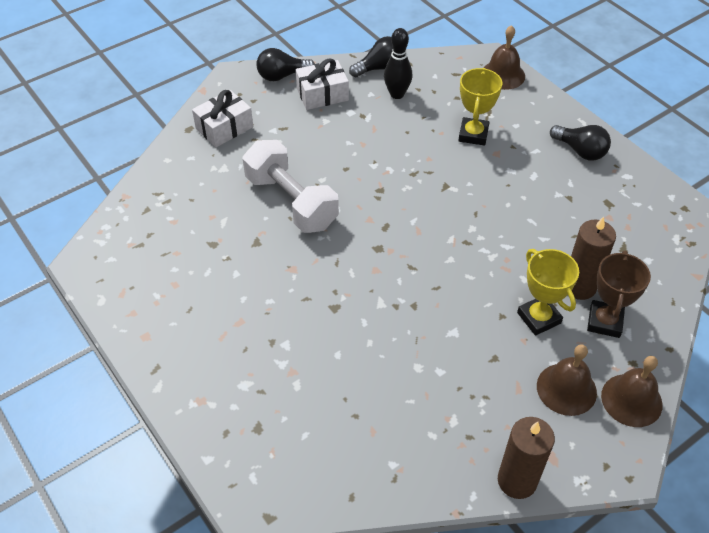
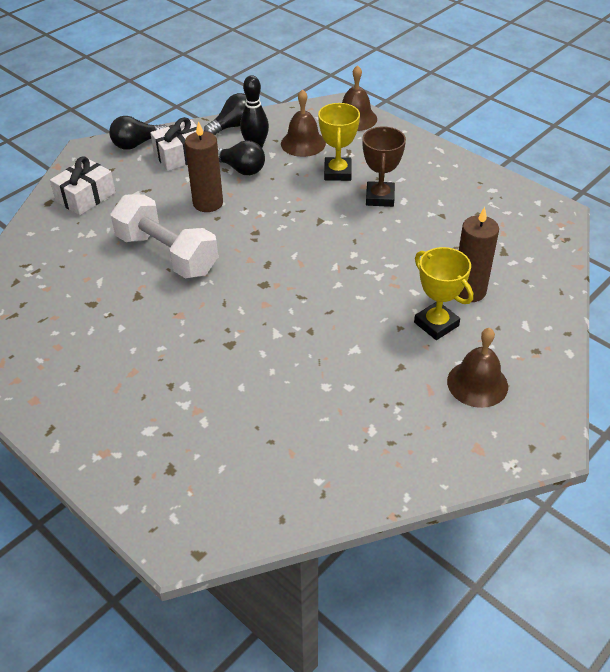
camera: 10 degrees left, 5 degrees down
(517, 480) = (447, 475): brown candle -> brown candle (208, 203)
(580, 151) = (443, 174): black light bulb -> black light bulb (241, 169)
(604, 322) = (500, 318): brown trophy -> brown trophy (380, 197)
(631, 400) = (542, 384): brown bell -> brown bell (303, 143)

